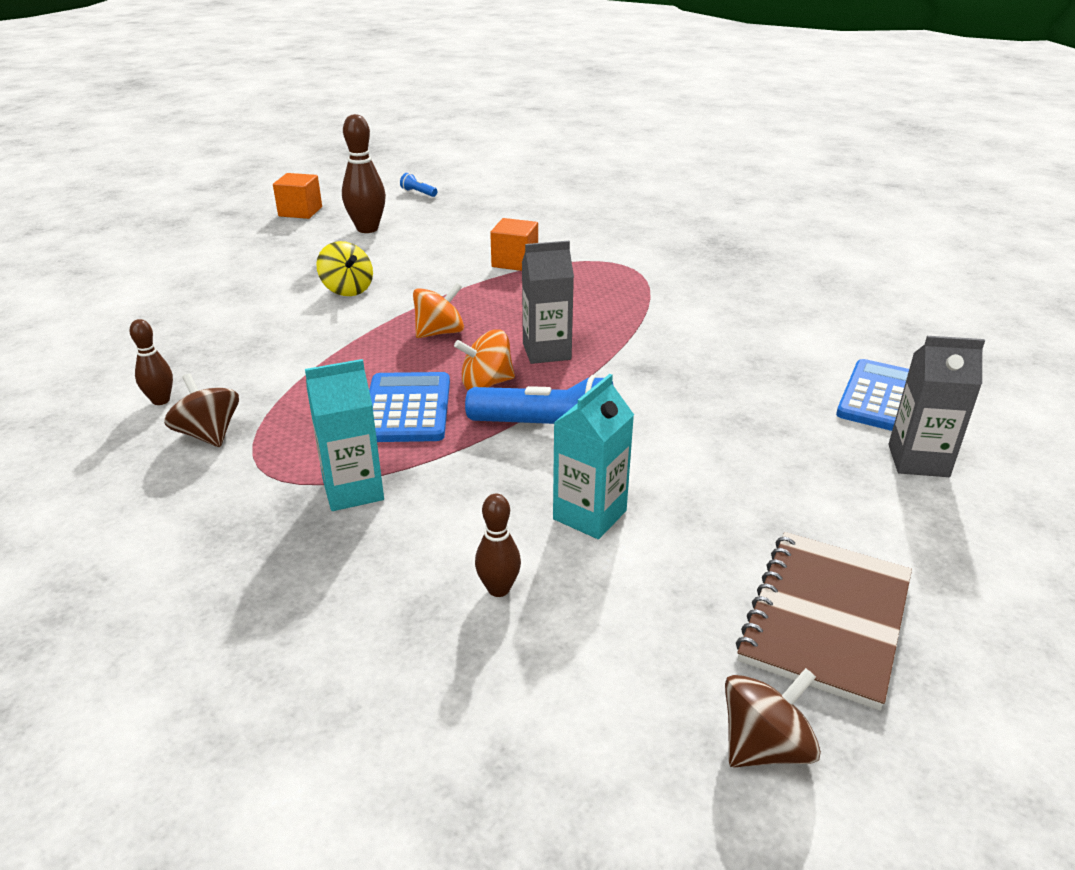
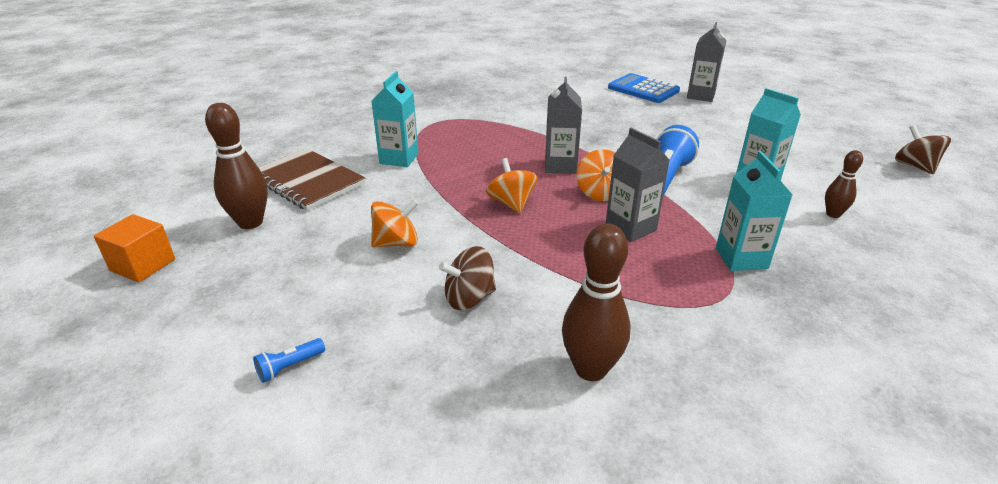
camera: 75 degrees left, 0 degrees up
(161, 400) = (591, 369): brown bowling pin -> brown bowling pin, size x1.75
(209, 434) = (660, 333): brown spinning top -> brown spinning top (469, 298)
(347, 289) = (396, 243): yellow spinning top -> orange spinning top
(407, 409) = (630, 228): blue calculator -> grey carton
(418, 193) = (181, 186): blue flashlight -> blue flashlight (289, 367)
(515, 262) = (399, 158): orange cube -> turquoise carton
(825, 619) = (827, 139): brown notebook -> brown notebook (307, 181)

